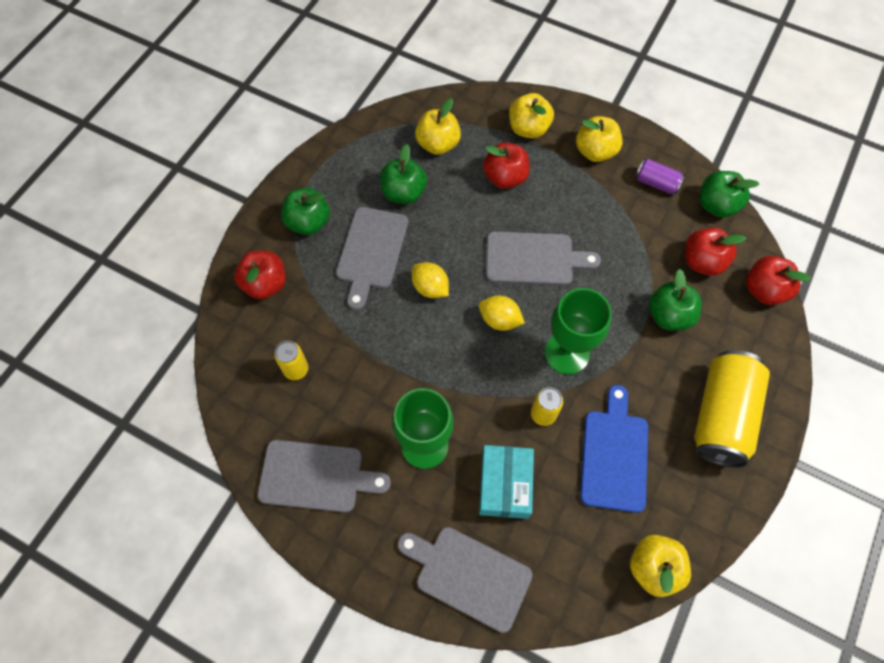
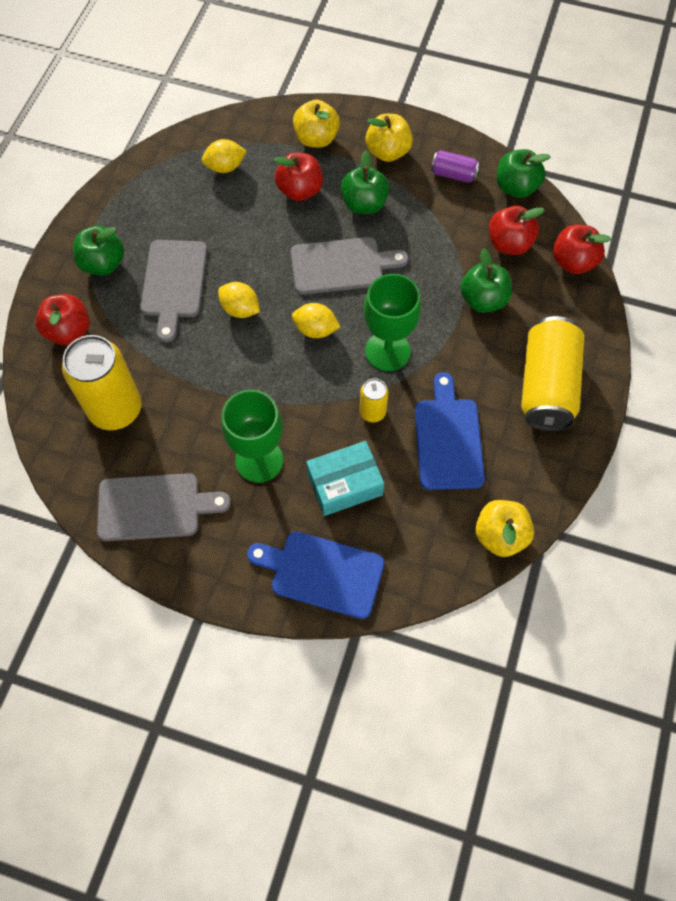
camera: 10 degrees left, 0 degrees up
(296, 369) = (115, 409): yellow can -> yellow can, size x2.07
(404, 193) = (198, 220): green apple -> green apple (364, 204)
(438, 144) = (225, 167): yellow apple -> yellow lemon
(468, 575) = (322, 573): grey cutting board -> blue cutting board
(504, 485) = (344, 484): turquoise box -> turquoise box turned 75 degrees clockwise

